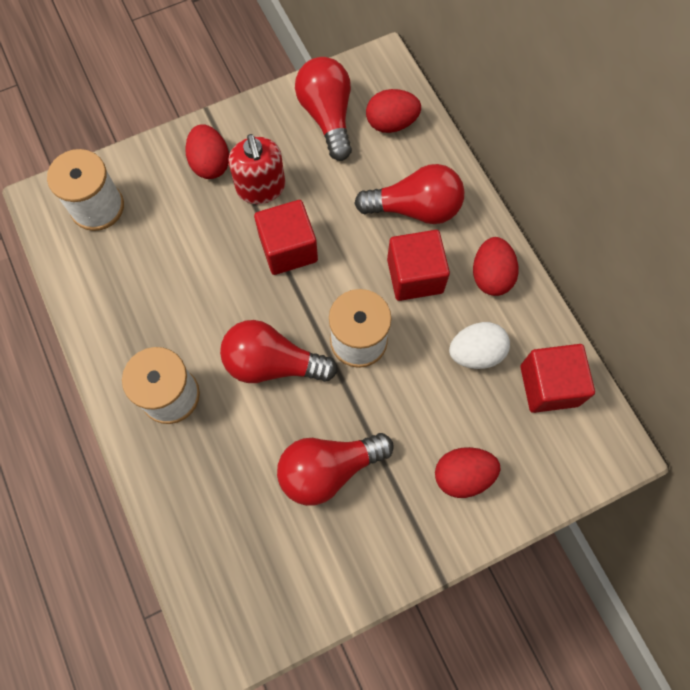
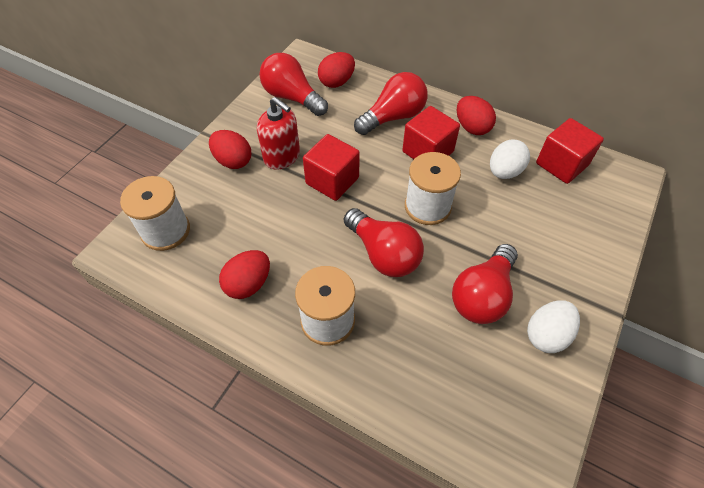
camera: 35 degrees left, 15 degrees down
(272, 363) = (383, 254): red light bulb -> red light bulb turned 105 degrees counterclockwise
(353, 549) = (546, 335): none -> white egg
(462, 475) = (566, 243): red egg -> red egg (248, 284)

